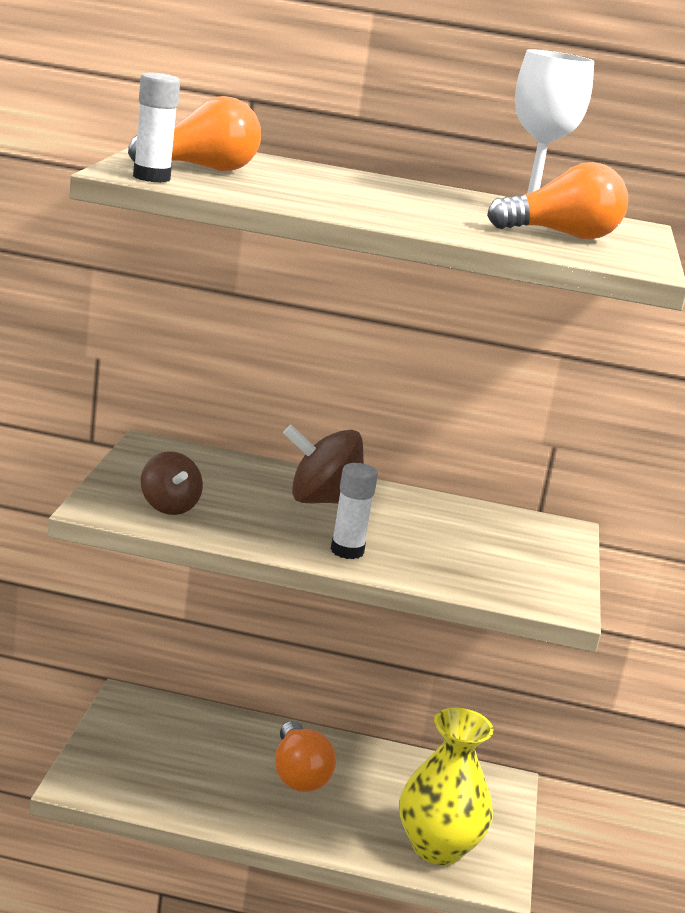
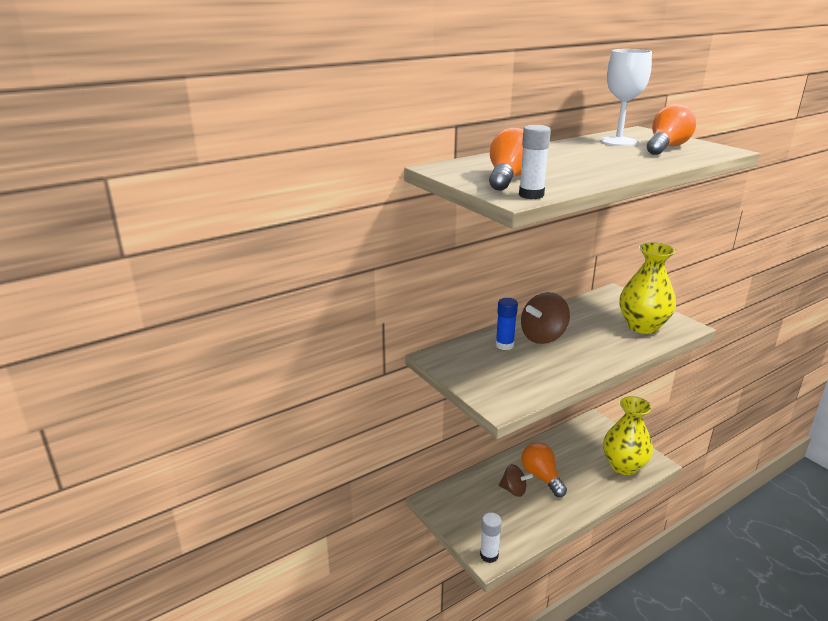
camera: 40 degrees left, 5 degrees up
(169, 507) = (515, 383): brown spinning top -> brown spinning top (514, 490)
(254, 481) = (504, 345): none -> blue glue stick
(298, 774) = (541, 477): orange light bulb -> orange light bulb turned 150 degrees counterclockwise
(347, 551) = (602, 354): white glue stick -> white glue stick (489, 555)
(491, 568) = (642, 326): none -> yellow vase

